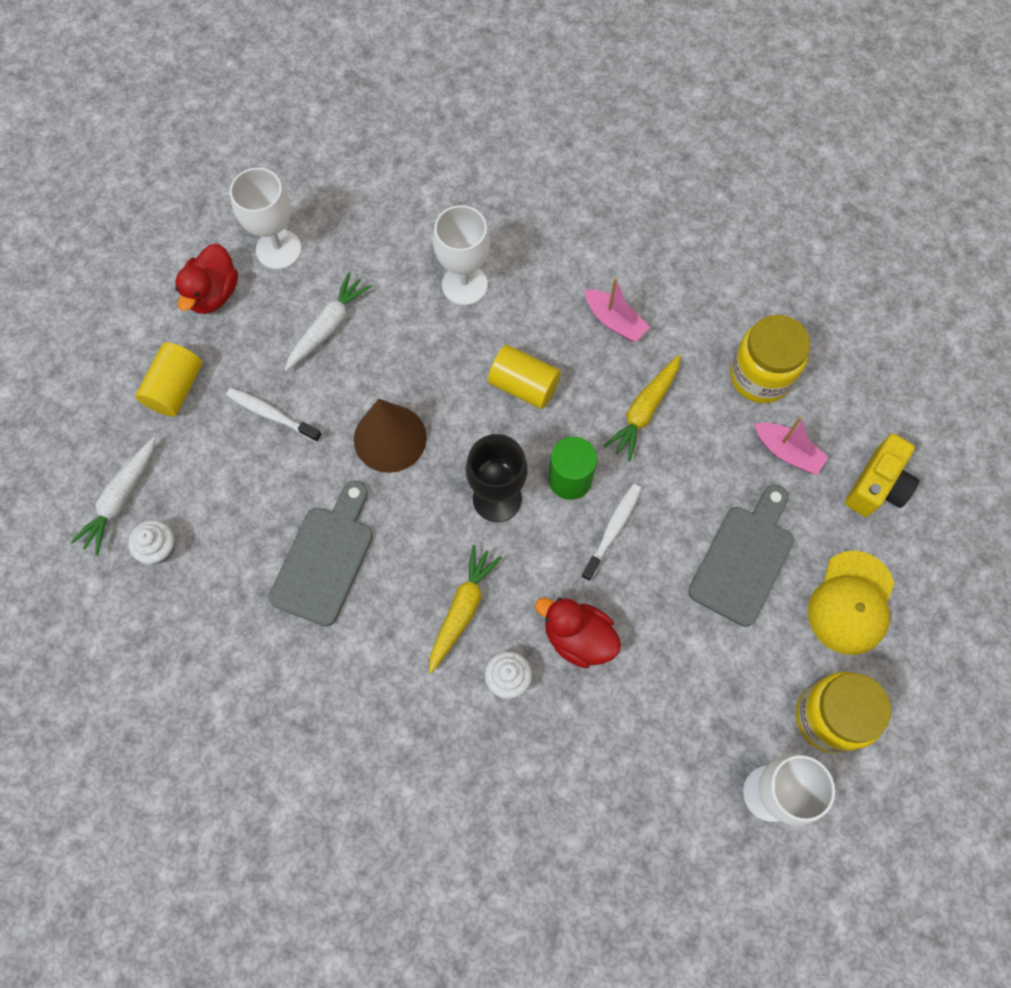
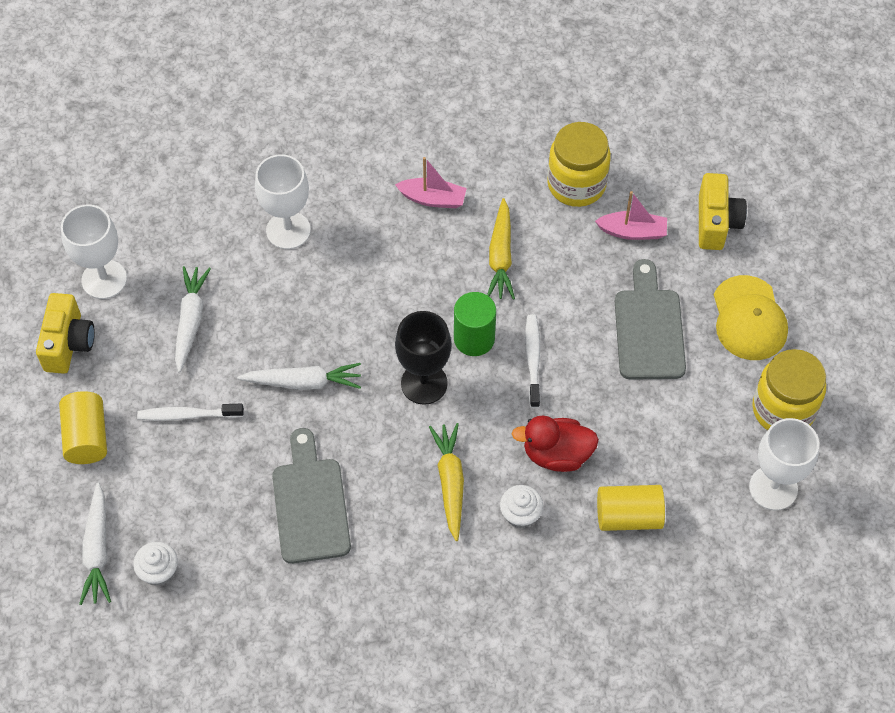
camera: 30 degrees left, 10 degrees down
(213, 293) = (68, 344): red duck -> yellow camera
(390, 438) = (303, 382): brown cone -> white carrot
(523, 386) = (390, 285): yellow cylinder -> yellow cylinder (628, 516)

